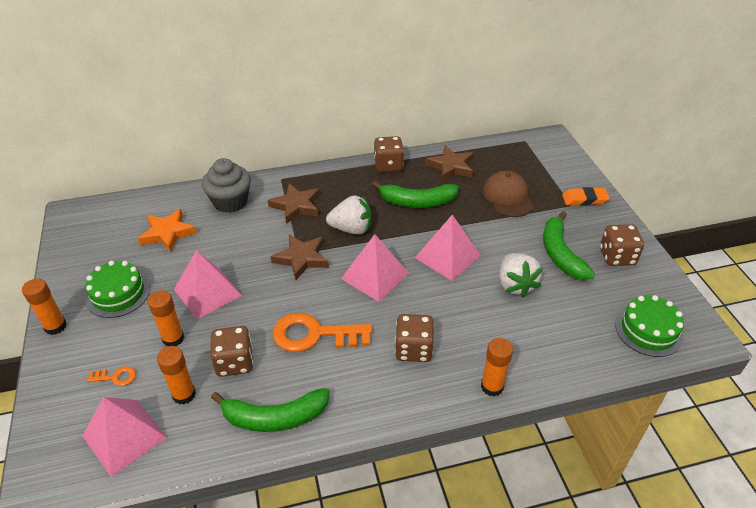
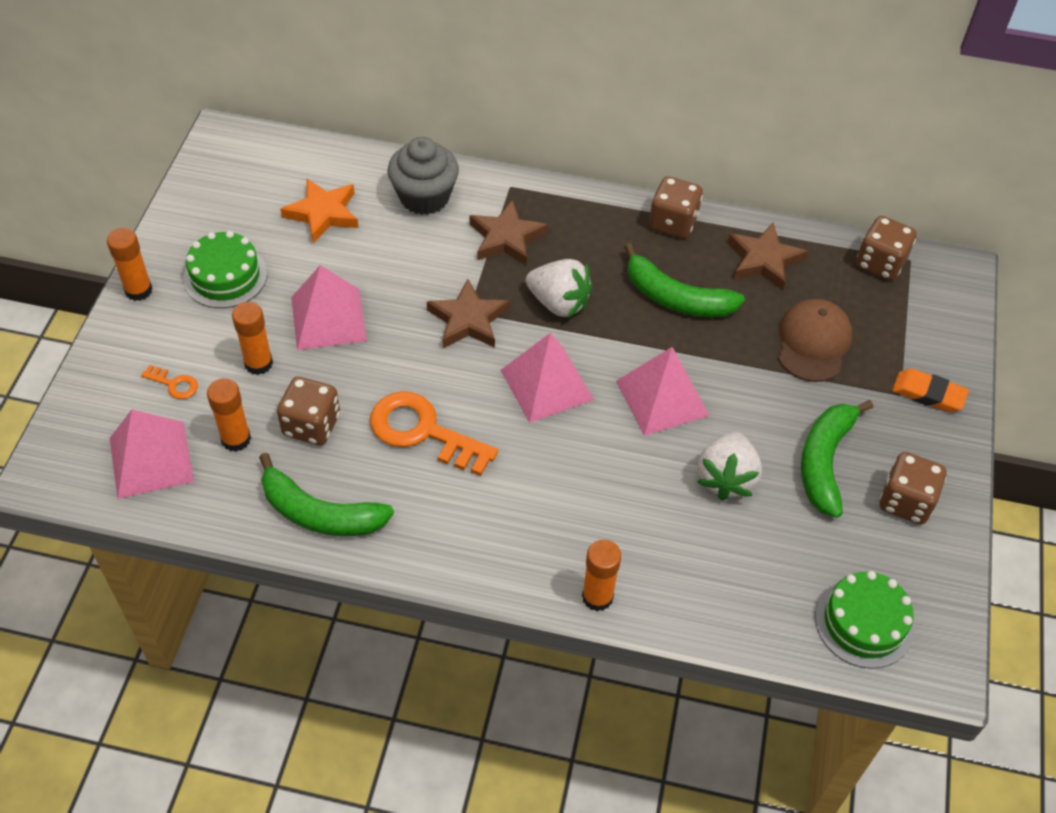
camera: 25 degrees right, 10 degrees up
(413, 349) = (532, 505): brown dice -> brown dice (880, 263)

